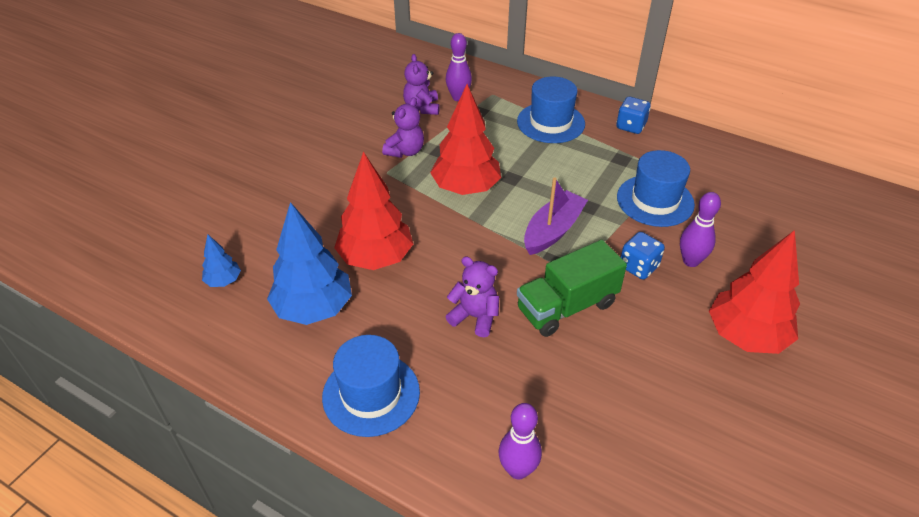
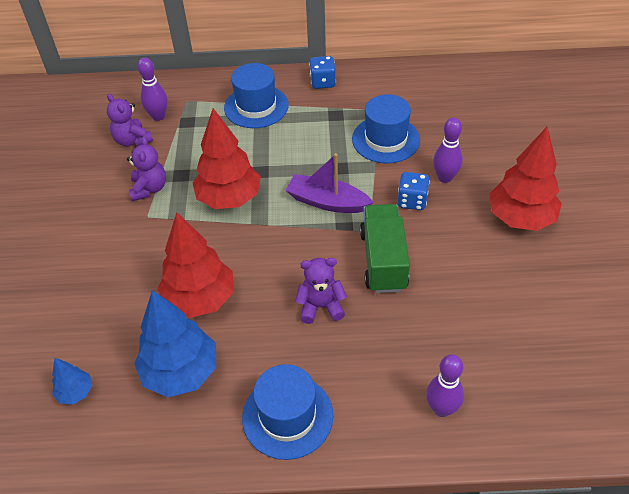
camera: 30 degrees left, 5 degrees up
(553, 230) = (327, 202): purple boat -> purple boat turned 75 degrees counterclockwise
(566, 306) = (383, 260): green truck -> green truck turned 150 degrees clockwise

